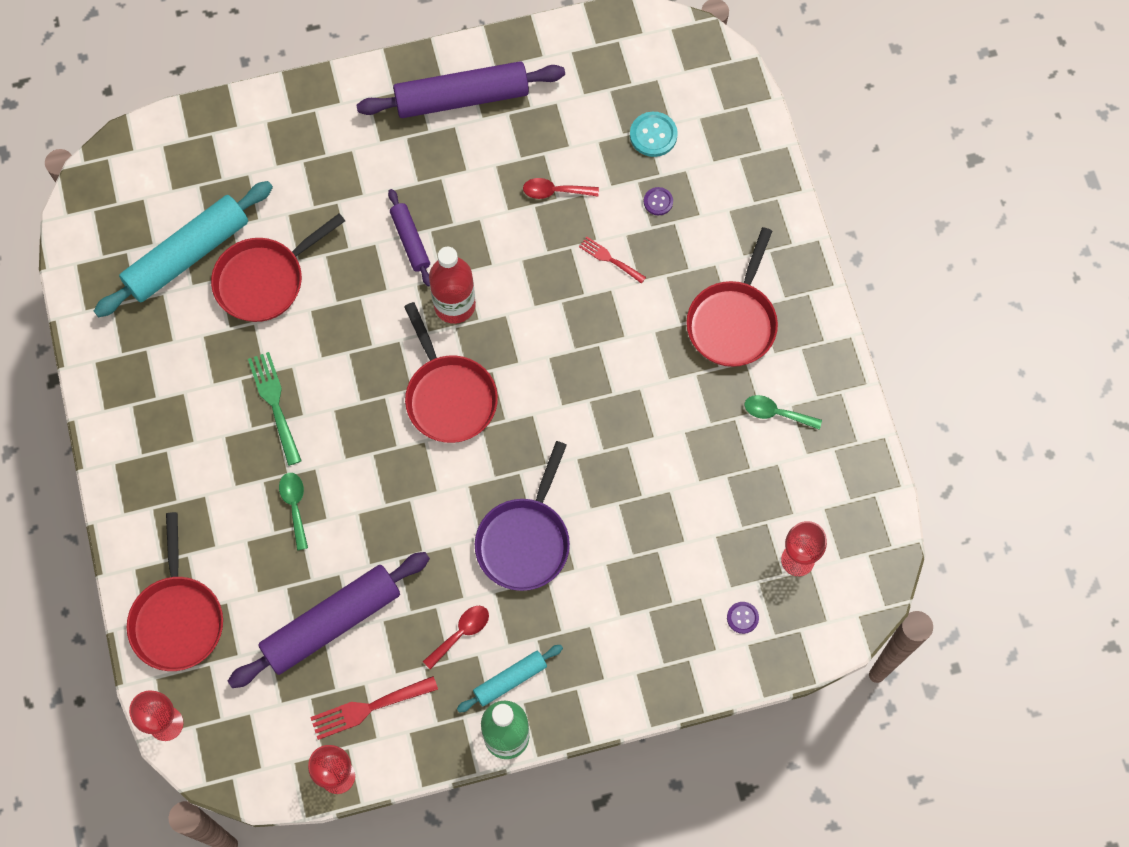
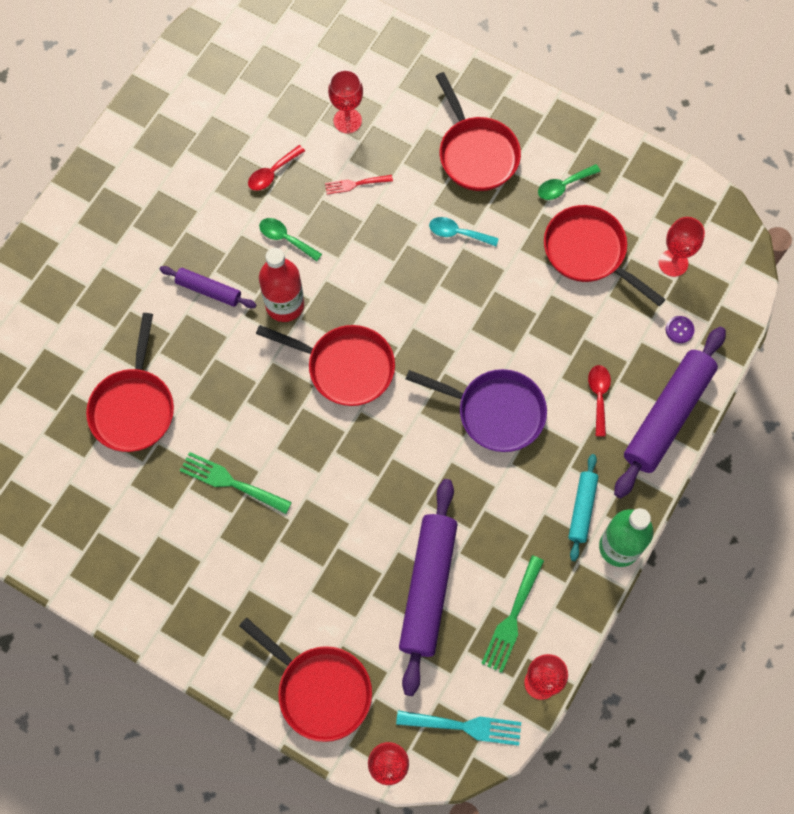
camera: 45 degrees left, 0 degrees up
(187, 255) = (58, 441): turquoise rolling pin -> none
(249, 750) = (465, 726): none -> turquoise fork
(295, 506) = (319, 536): green spoon -> green spoon (286, 238)
(368, 708) = (512, 618): red fork -> green fork
(461, 97) = (143, 167): purple rolling pin -> purple rolling pin (667, 416)
(461, 633) = (519, 511): red spoon -> red spoon (599, 396)
(525, 541) = (495, 412): purple pan -> purple pan turned 45 degrees counterclockwise
(648, 373) = (458, 233): none -> turquoise spoon
(653, 135) = (299, 81): turquoise button -> none
(658, 202) = (347, 121): purple button -> red goblet
(737, 486) = (588, 252): none -> red pan

